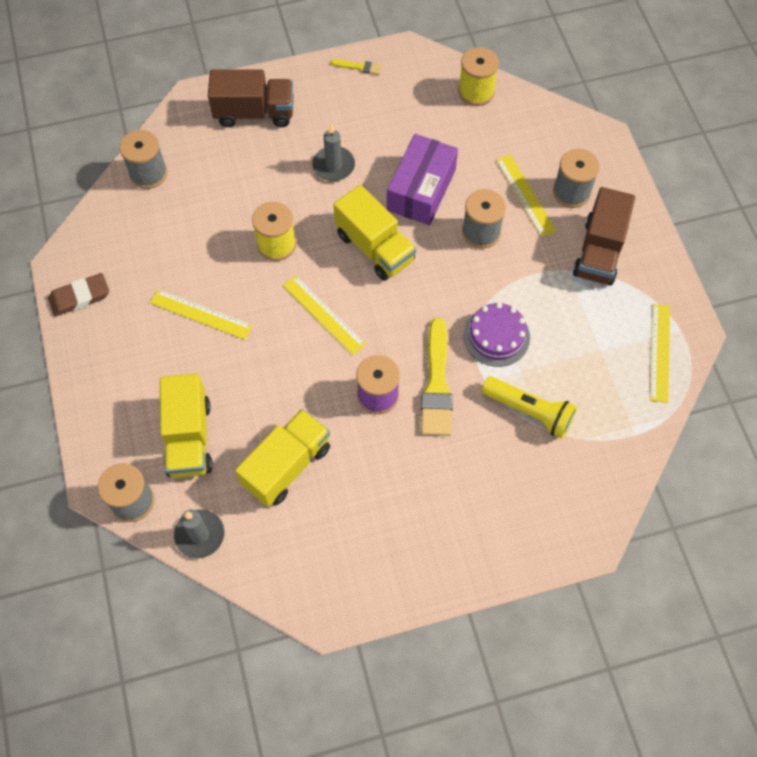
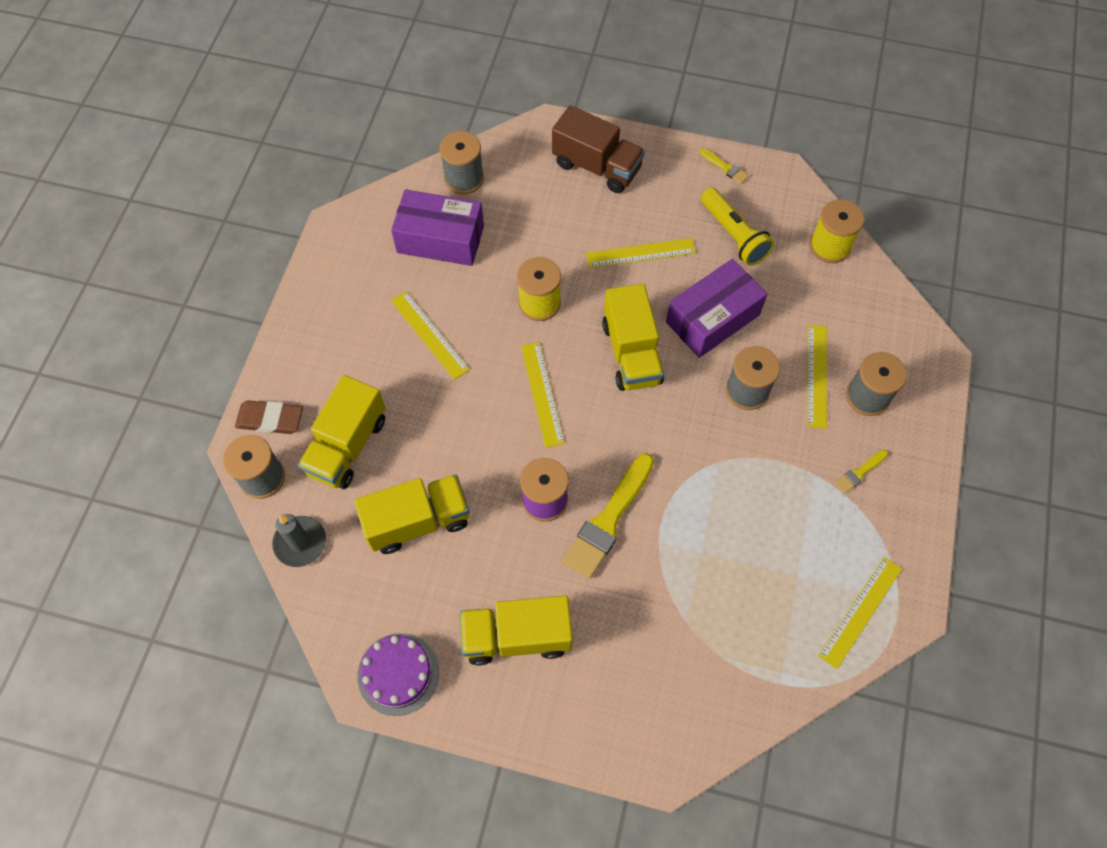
camera: 30 degrees right, 0 degrees up
(80, 297) = (333, 264): brown eraser -> brown eraser (270, 419)
(160, 232) = (440, 239): none -> purple box
(333, 166) = (641, 253): grey candle -> yellow ruler
(421, 510) = (517, 636): none -> yellow truck
(496, 336) = (698, 504): purple cake -> purple cake (398, 674)
(529, 411) = (684, 598): yellow flashlight -> yellow flashlight (734, 235)
(599, 252) = (859, 472): brown truck -> yellow brush

